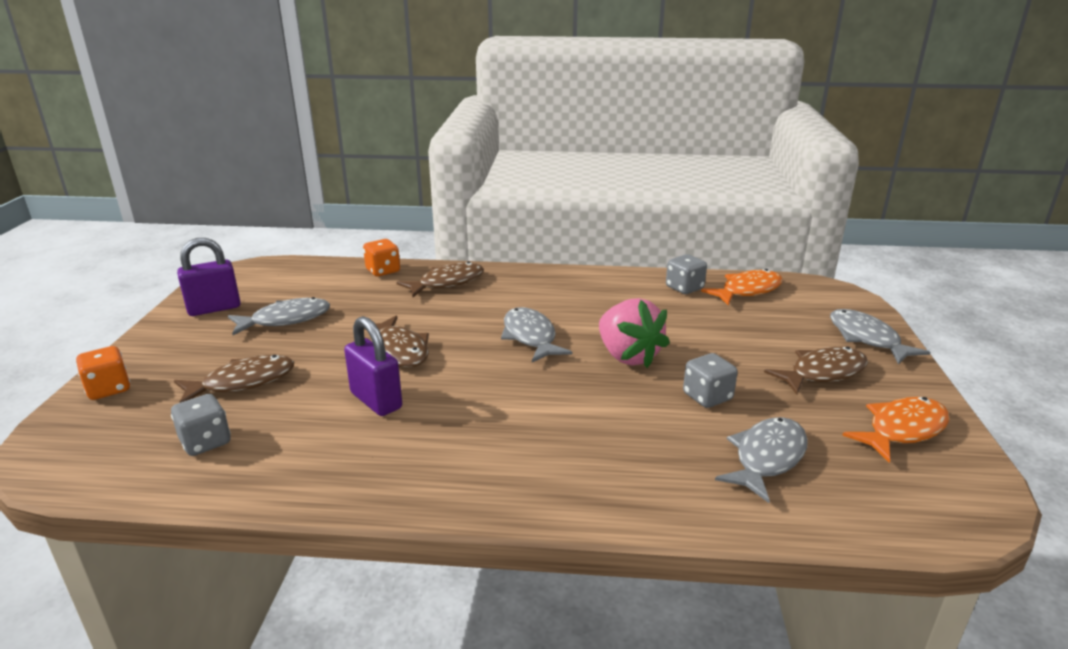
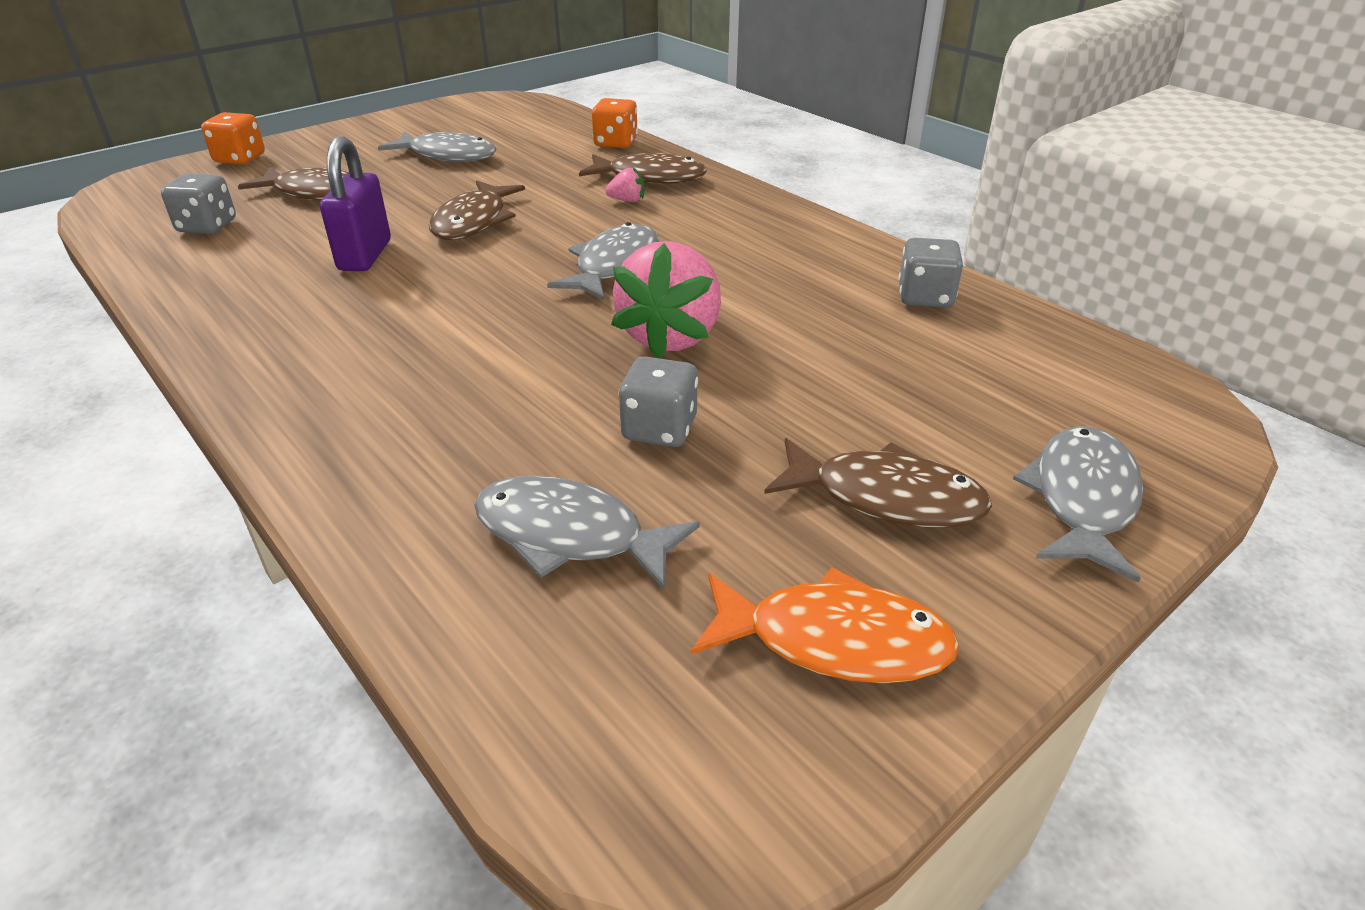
camera: 45 degrees right, 10 degrees up
(214, 308) = (420, 125): purple padlock -> none
(462, 300) = (627, 200): none -> pink strawberry
(747, 290) = (1020, 341): orange fish -> none
(766, 458) = (569, 535): grey fish -> grey fish turned 150 degrees counterclockwise

